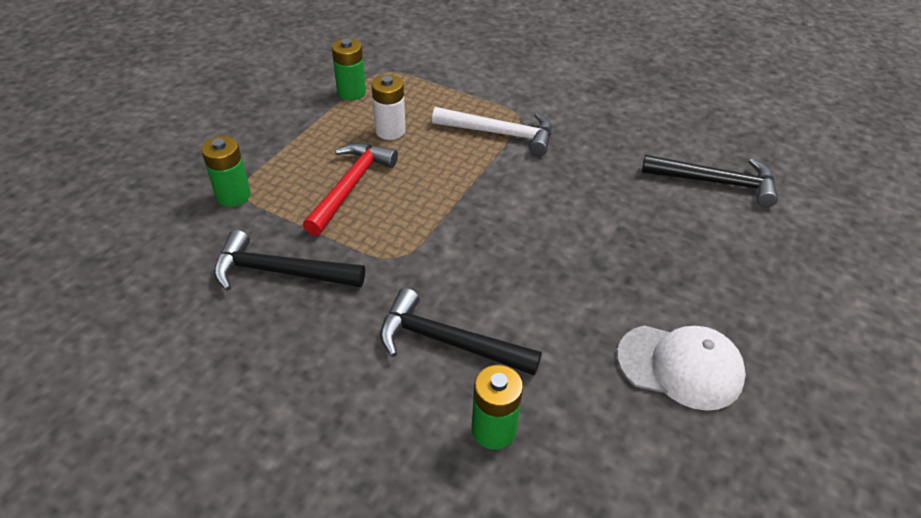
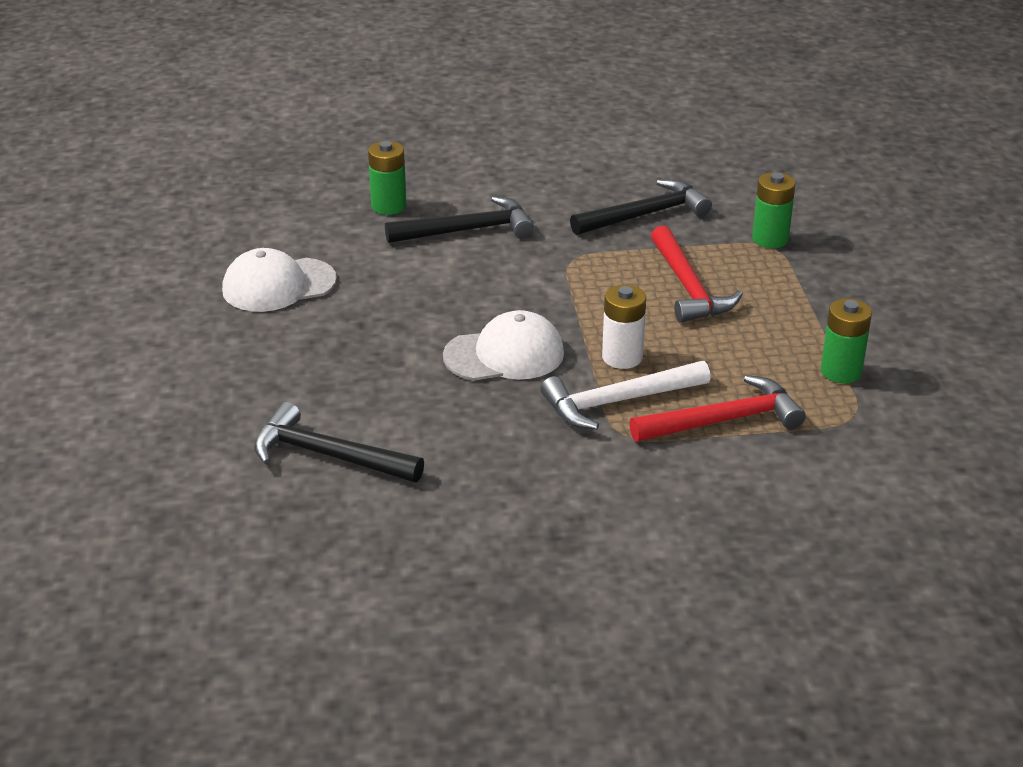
camera: 145 degrees right, 10 degrees down
(390, 131) = (733, 350): white battery -> white battery (622, 357)
(454, 98) = (724, 421): none -> red hammer
(539, 197) = (504, 355): none -> white cap
(716, 183) = (328, 455): black hammer -> black hammer turned 45 degrees clockwise

